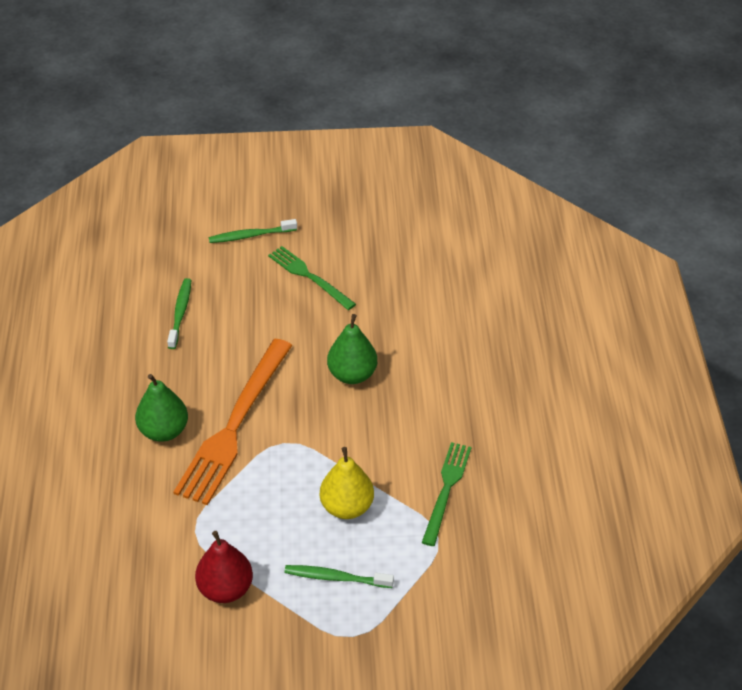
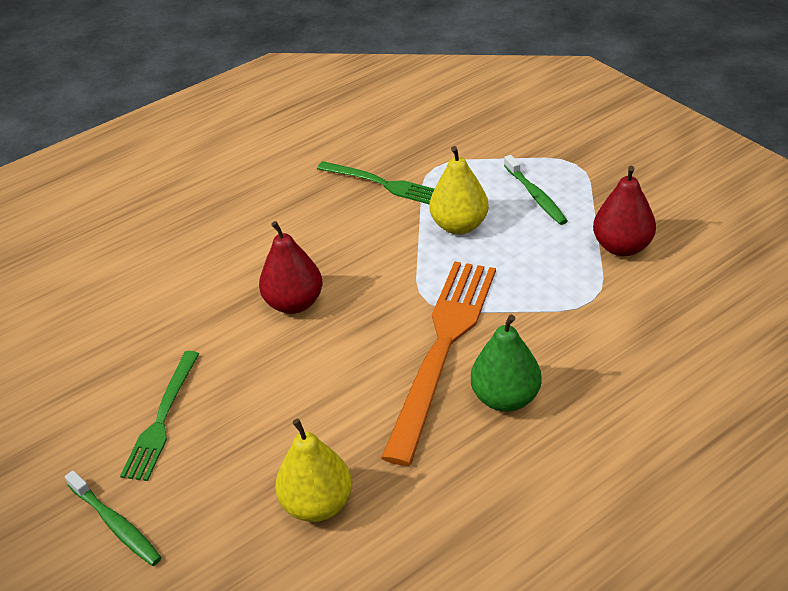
camera: 120 degrees left, 5 degrees down
(180, 313) = (317, 504): green toothbrush -> yellow pear
(234, 425) = (443, 348): orange fork -> orange fork turned 60 degrees counterclockwise
(352, 374) = (294, 303): green pear -> red pear
(446, 489) = (381, 183): green fork -> green fork turned 135 degrees counterclockwise

